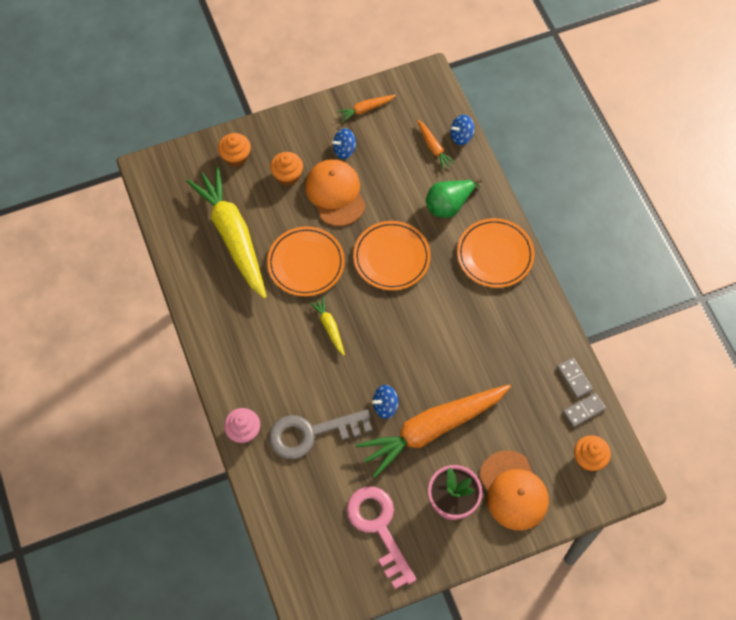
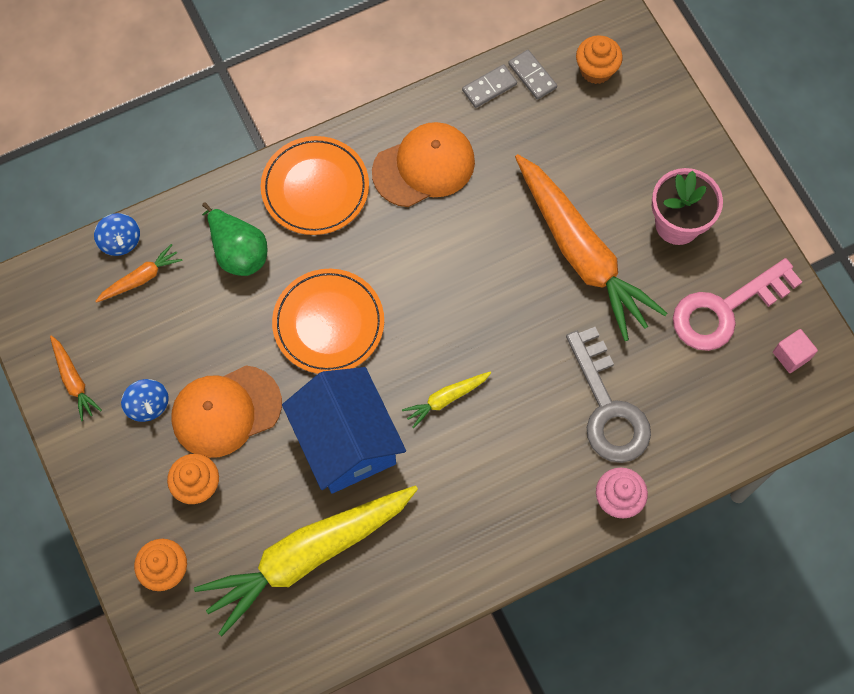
camera: 95 degrees left, 5 degrees up
(306, 263) = (346, 442): orange plate -> blue house
(337, 572) = (791, 355): none -> pink cube
(385, 406) = (556, 315): blue spinning top -> none
(513, 490) = (650, 153): orange cap -> orange cap (424, 166)

